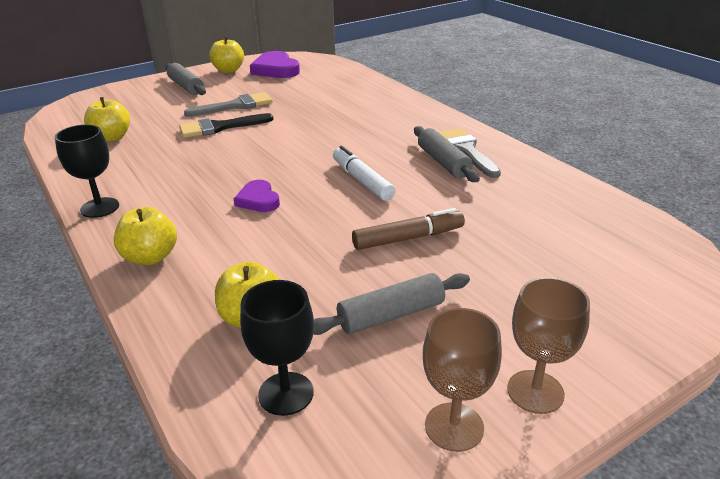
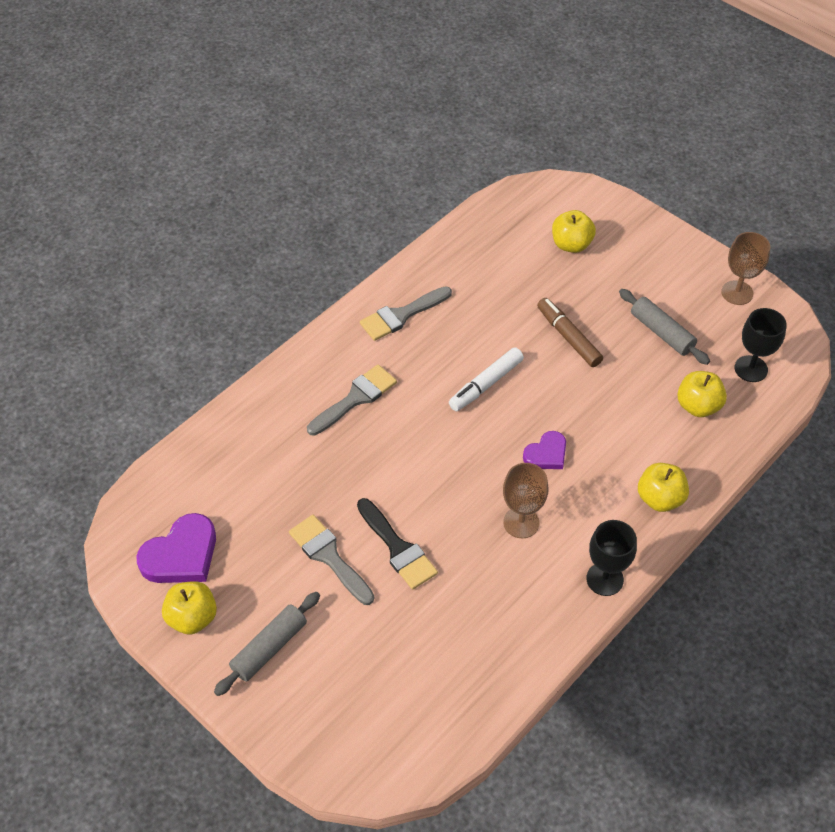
camera: 105 degrees left, 20 degrees up
(112, 138) = (455, 655): yellow apple -> yellow apple (571, 244)
(375, 125) = (356, 398): none -> grey brush
(443, 162) = (431, 330): grey rolling pin -> none
(535, 391) = (696, 262): brown goblet -> brown goblet (521, 522)

